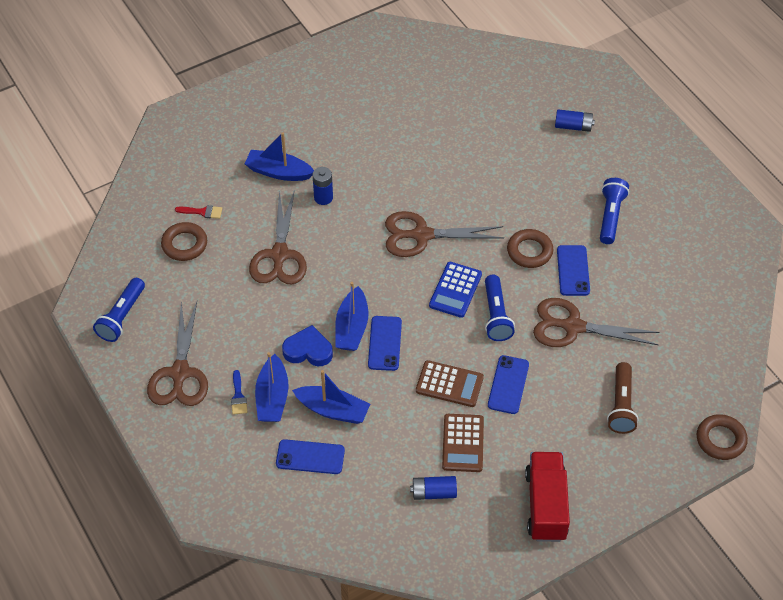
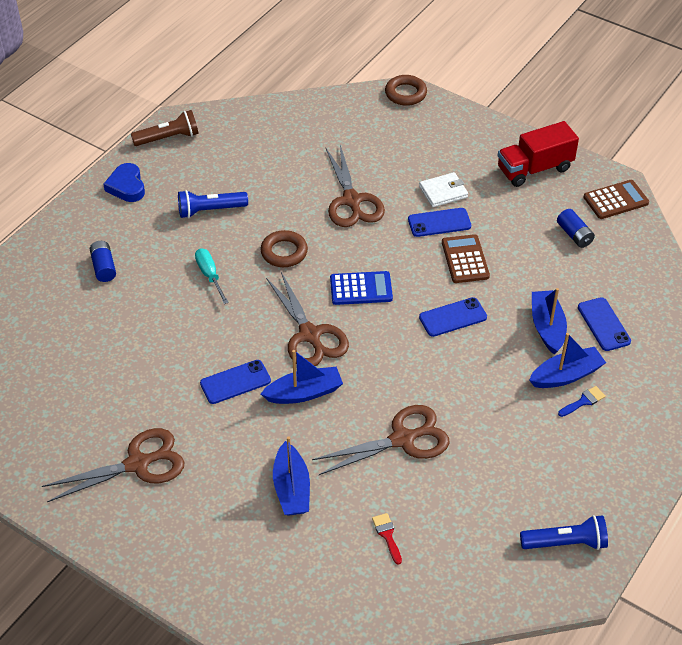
camera: 115 degrees left, 5 degrees down
(180, 373) = (593, 459): brown scissors -> brown scissors (138, 464)
(184, 244) = (440, 531): brown ring -> none
(308, 350) = (498, 370): blue heart -> blue heart (126, 186)
(323, 197) = (306, 433): blue battery -> none
(352, 327) = (451, 347): blue boat -> blue boat (304, 393)
(463, 443) = (516, 232): brown calculator -> brown calculator (615, 200)
(496, 315) = (372, 252): blue flashlight -> none
(527, 191) = (210, 275): none -> turquoise screwdriver
(549, 407) = (443, 192): none -> white wallet
(573, 270) = (289, 217): blue phone -> blue phone (235, 382)
(621, 405) = (412, 152): brown flashlight -> brown flashlight (168, 138)

